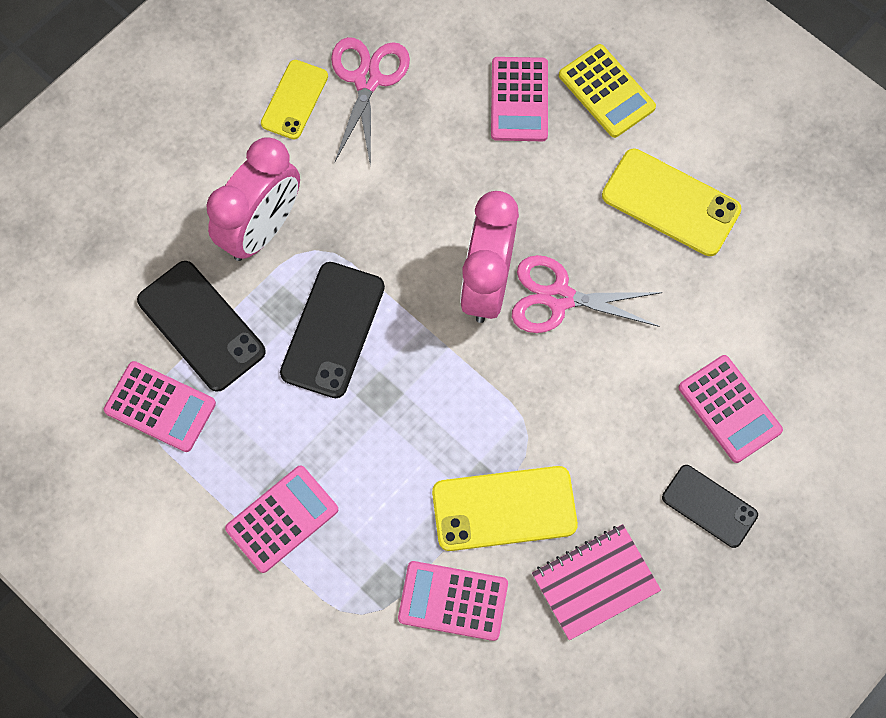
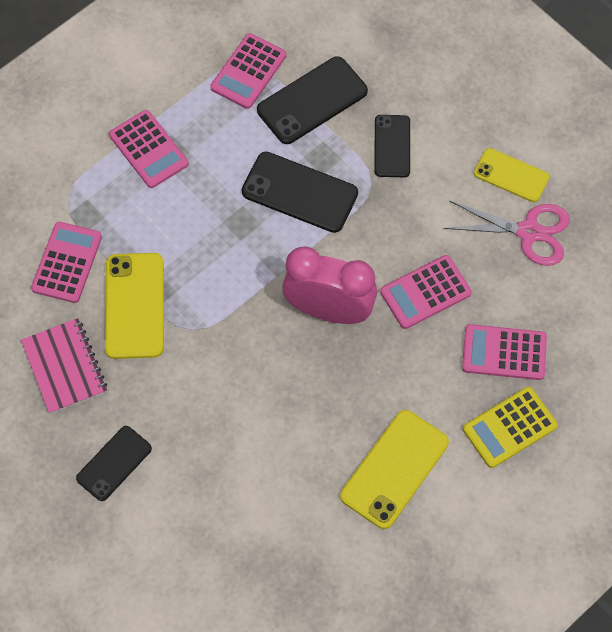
camera: 95 degrees right, 5 degrees down
(262, 229) = (392, 146): pink clock -> black phone
(559, 298) = (311, 366): pink scissors -> none
(729, 409) = (196, 492): pink calculator -> pink calculator (425, 292)

